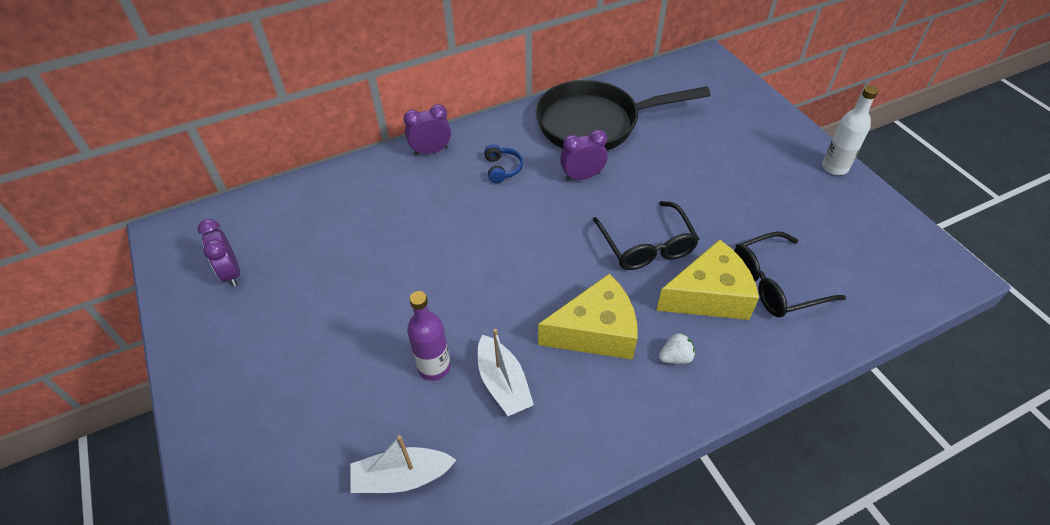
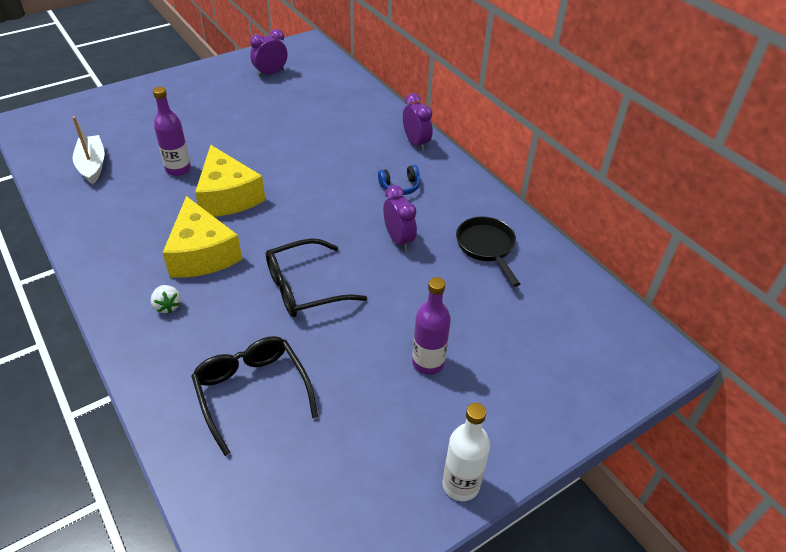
camera: 80 degrees right, 5 degrees down
(503, 383) = (158, 204): white boat -> none
(595, 123) = (486, 247): black pan -> black pan, size x0.52
(709, 295) = (238, 334): yellow cheese -> yellow cheese (228, 196)
(728, 172) = (428, 363): none -> purple bottle

